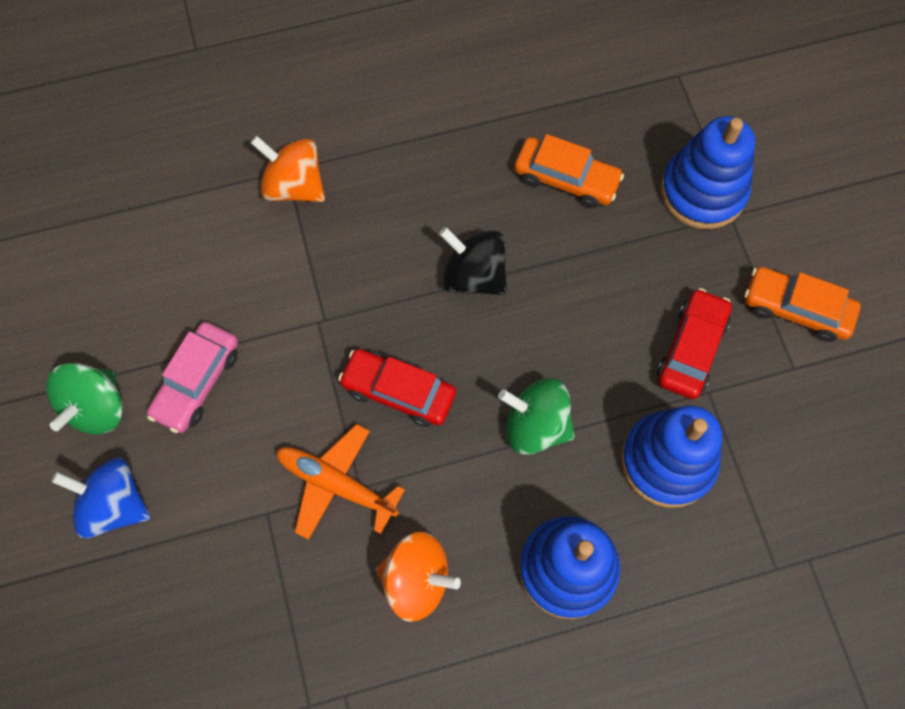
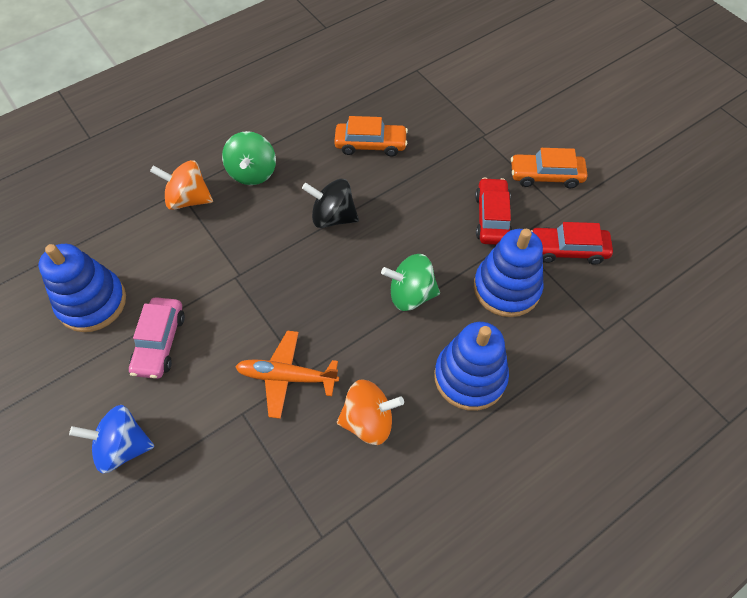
camera: 20 degrees left, 10 degrees down
(96, 407) = (87, 384): green spinning top -> green spinning top (252, 172)
(398, 391) = (308, 303): red car -> red car (568, 250)
(703, 191) = (459, 128): blue stacking toy -> blue stacking toy (92, 302)

